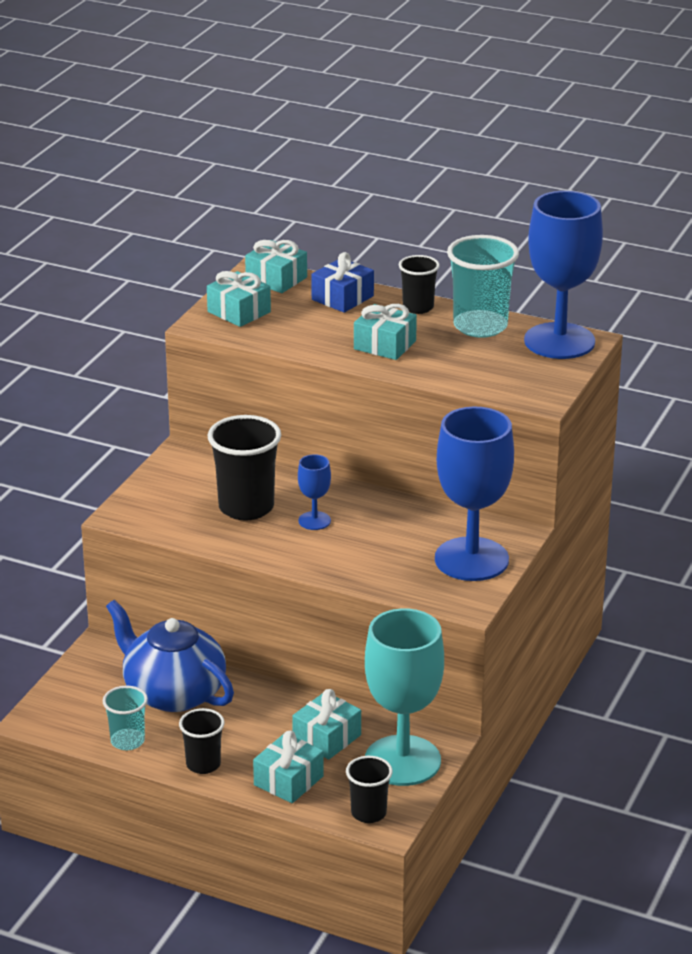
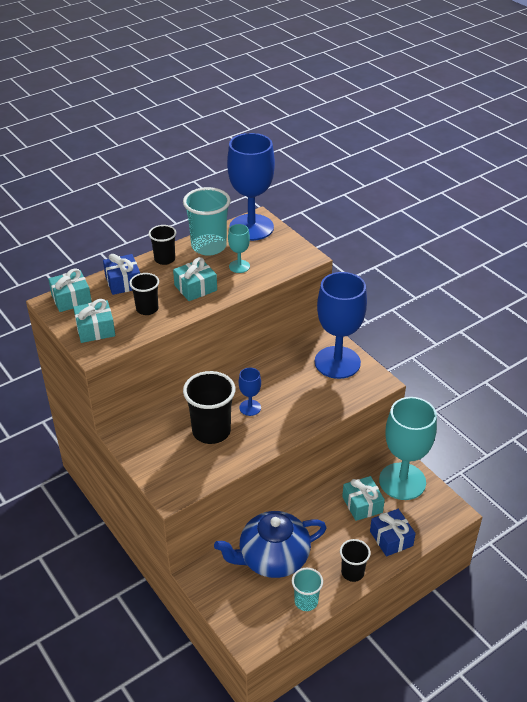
camera: 60 degrees left, 10 degrees up
(288, 780) = (391, 538): turquoise gift -> blue gift
(368, 813) = (440, 515): black cup -> black cup (147, 309)
(463, 359) = (239, 266): none -> turquoise goblet

